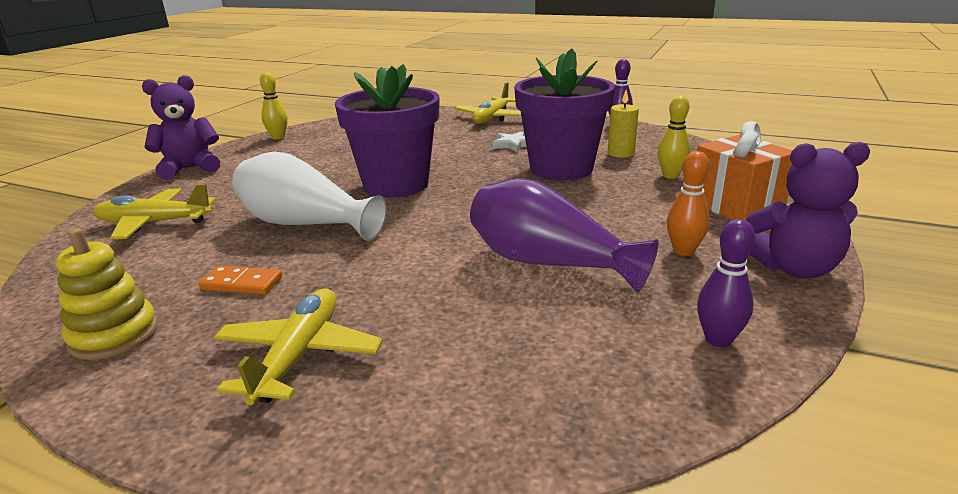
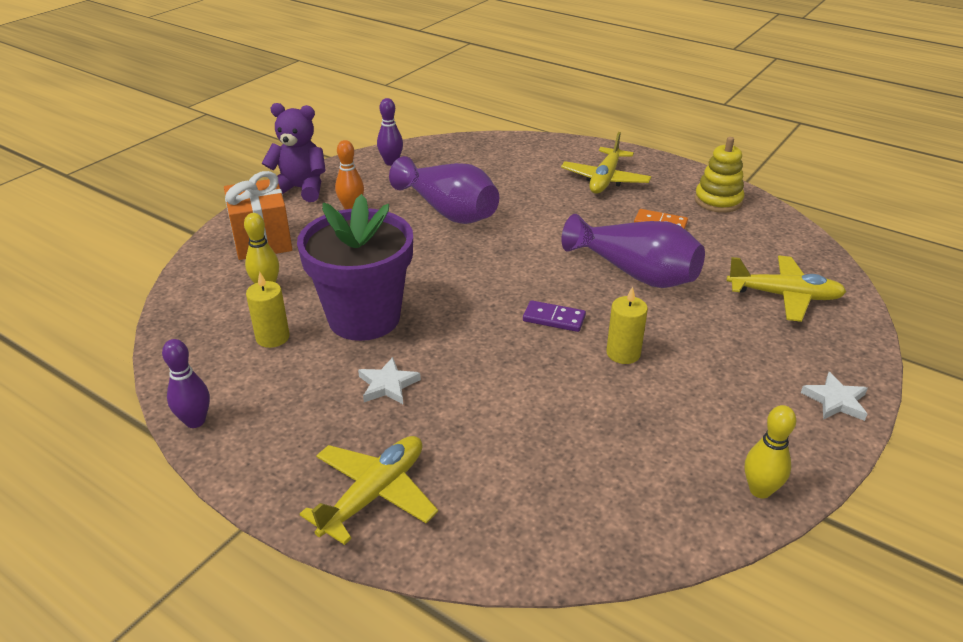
camera: 170 degrees left, 10 degrees up
(190, 169) = (835, 401): purple teddy bear -> white star
(305, 224) = (635, 273): white vase -> purple vase
(339, 173) = (623, 353): none -> yellow candle
(396, 184) = (554, 319): purple flower pot -> purple domino

